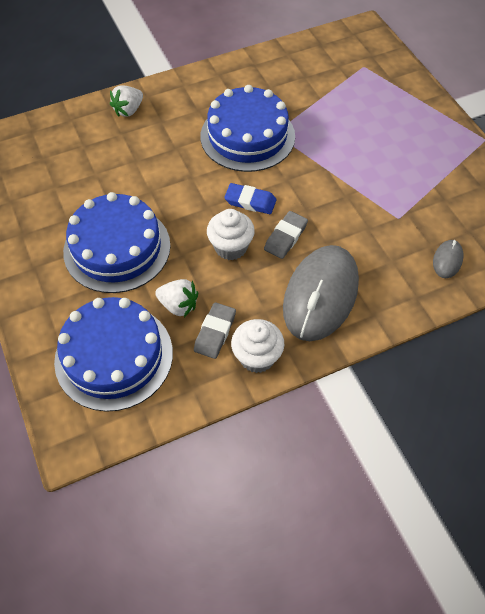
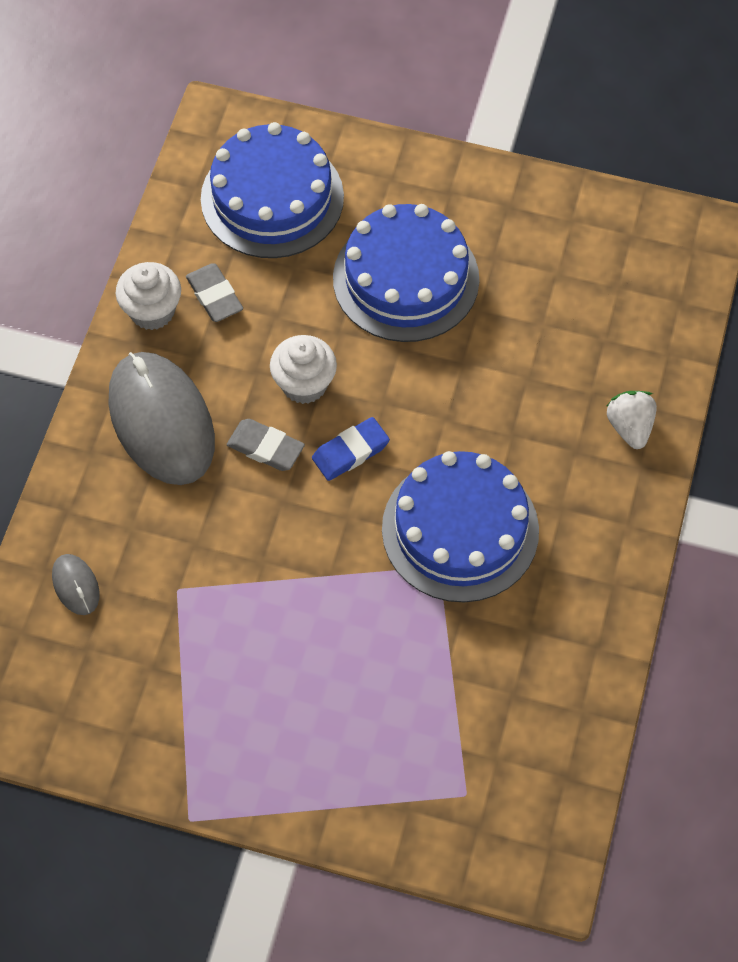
camera: 130 degrees right, 5 degrees up
(178, 305) = (277, 286): white strawberry -> none
(285, 237) = (265, 448): grey eraser -> grey eraser turned 45 degrees counterclockwise

